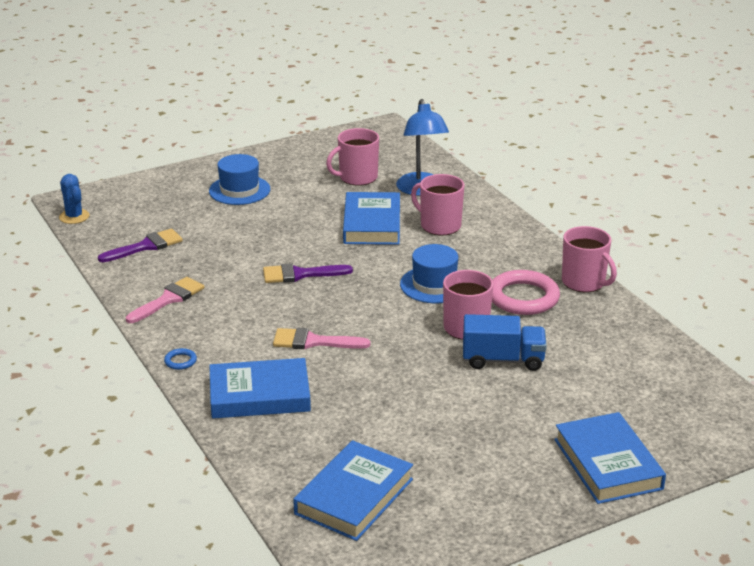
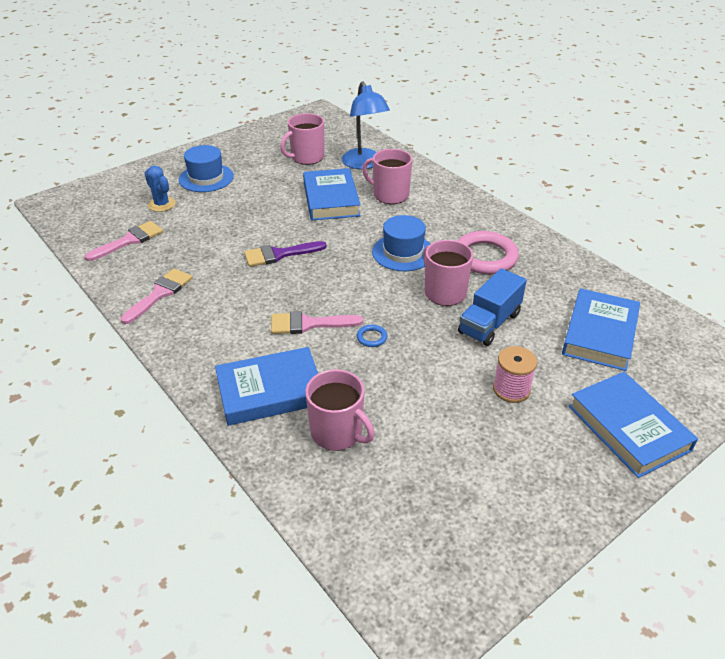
camera: 10 degrees left, 10 degrees up
(74, 217) = (57, 217): blue cactus -> blue cactus (162, 204)
(145, 246) = (129, 240): purple brush -> pink brush
(180, 361) = (183, 361): blue ring -> blue ring (372, 337)
(354, 496) = (396, 505): blue book -> blue book (600, 334)
(502, 419) = (511, 389): none -> pink spool
(503, 360) = (489, 323): blue truck -> blue truck turned 135 degrees clockwise
(584, 282) = (531, 236): pink mug -> pink mug (337, 432)

